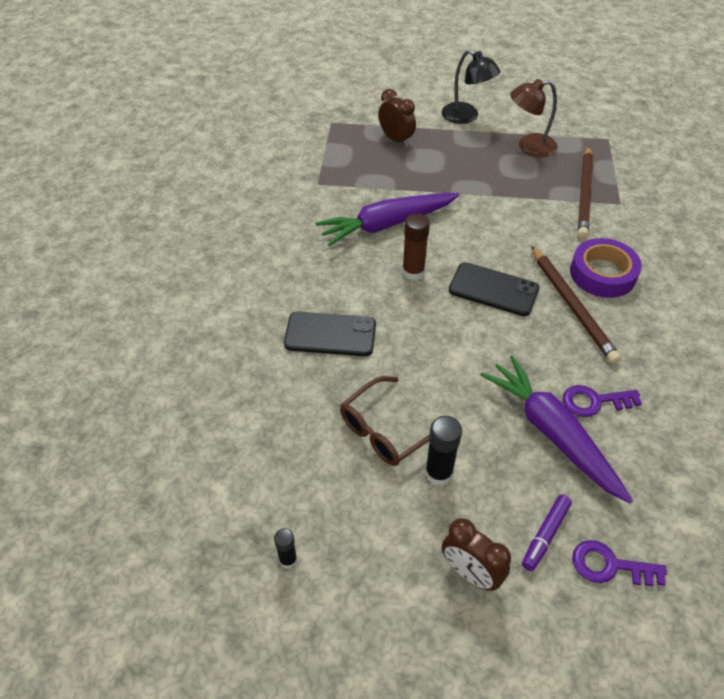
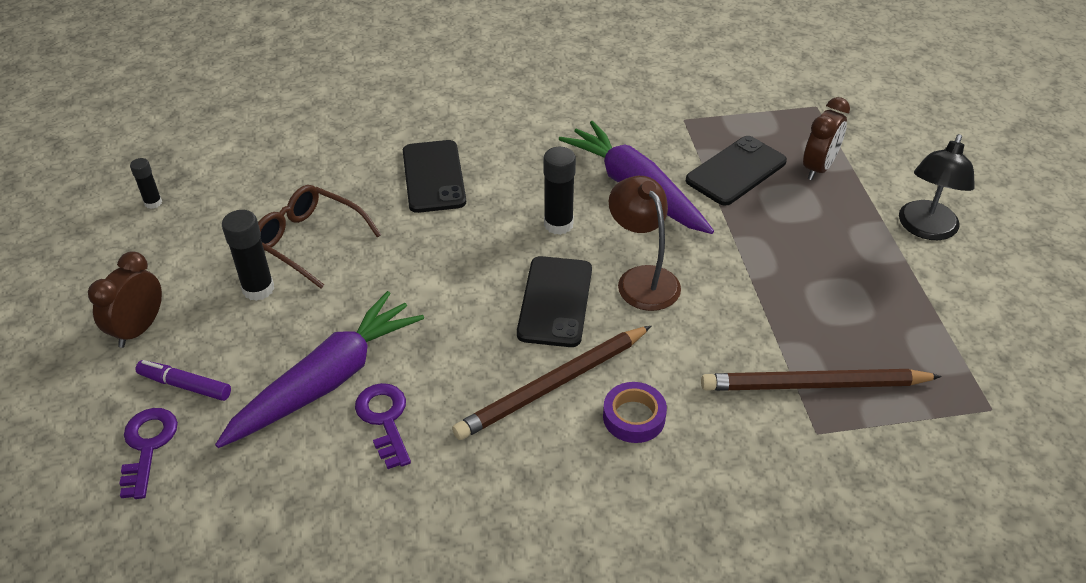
camera: 75 degrees right, 5 degrees down
(385, 174) = (736, 171): none -> black phone
(413, 272) = (558, 224): brown glue stick -> black glue stick
(529, 147) = (896, 308): brown lamp -> brown lamp (642, 279)
(602, 274) = (634, 417): purple tape -> purple tape, size x0.62

